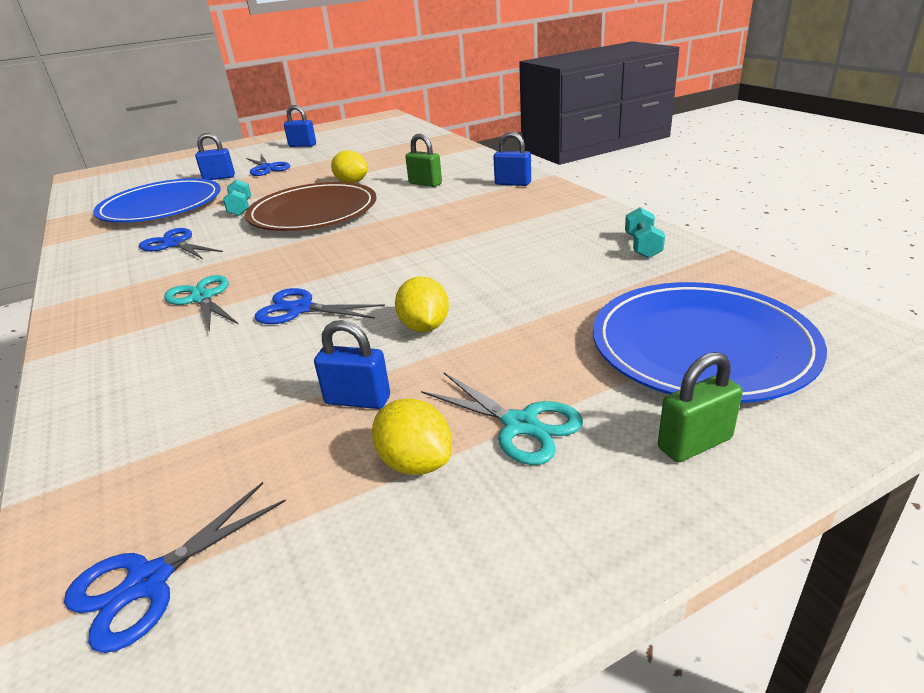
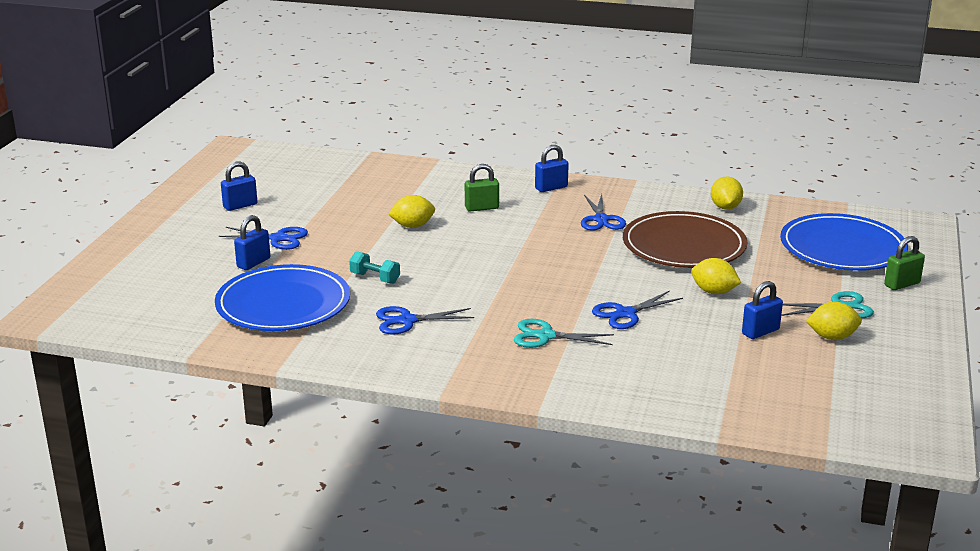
camera: 50 degrees left, 5 degrees down
(148, 582) = (830, 411): blue scissors -> blue scissors (601, 219)
(313, 212) = (453, 259): brown plate -> brown plate (684, 245)
(642, 246) = (725, 207): turquoise dumbbell -> yellow lemon
(694, 443) = (902, 284): green padlock -> green padlock turned 45 degrees clockwise

